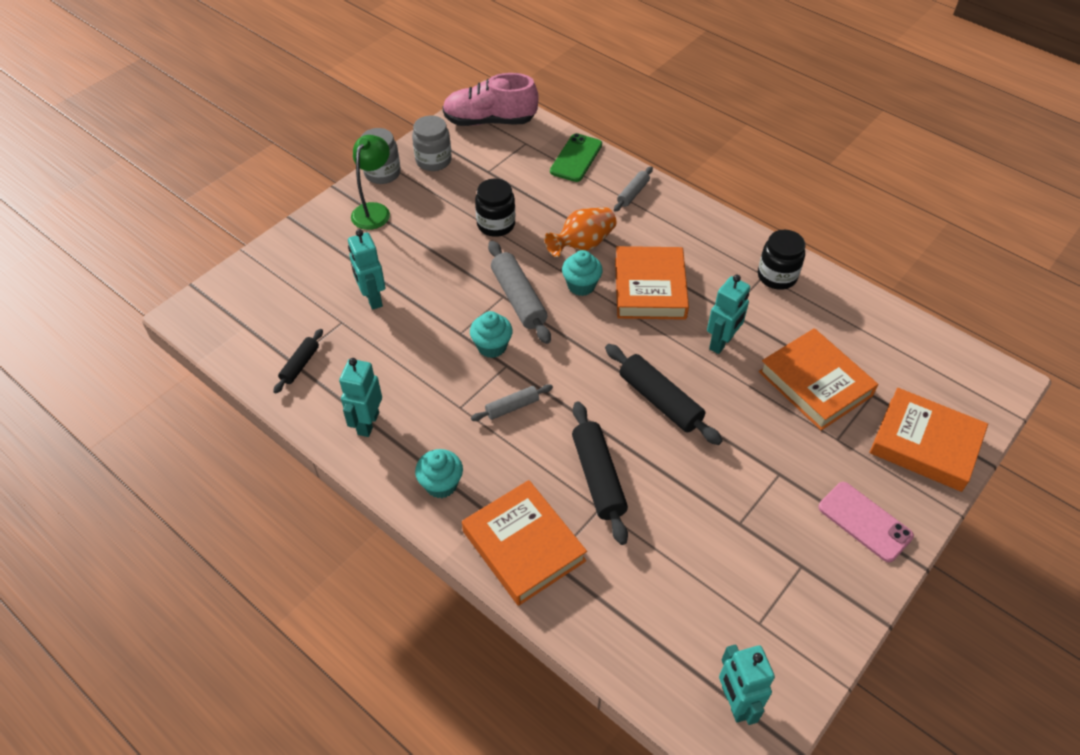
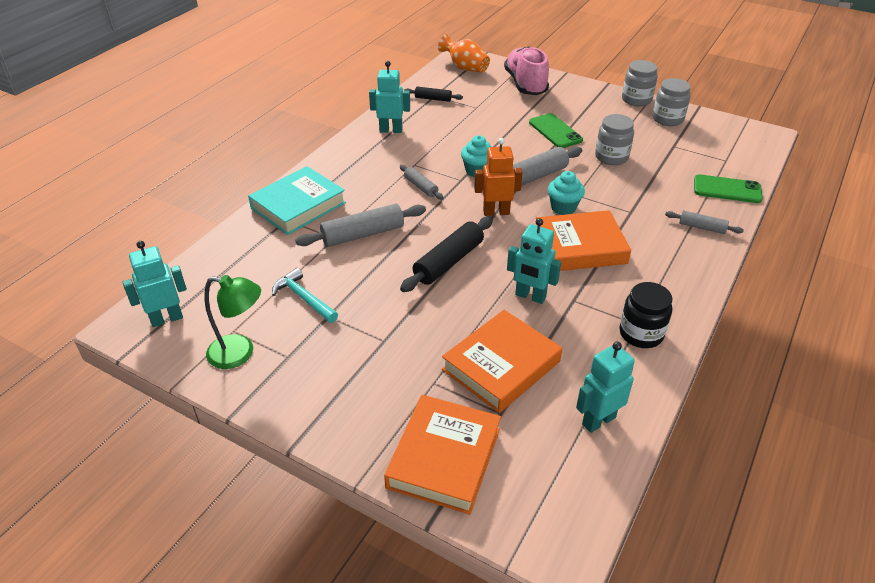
camera: 80 degrees right, 10 degrees down
(372, 298) = (503, 115): turquoise robot -> turquoise robot (598, 420)
(374, 210) = (593, 103): green lamp -> green lamp (240, 353)
(427, 259) = (555, 131): none -> green phone
(441, 484) = (345, 165): turquoise cupcake -> none
(490, 121) = (740, 139): pink shoe -> pink shoe (525, 84)
(496, 224) = (611, 157): black jar -> grey jar
(523, 546) = (298, 205): orange book -> turquoise book
(578, 344) = (496, 212): none -> orange robot
(582, 244) = (614, 204): orange vase -> orange vase (465, 68)
(598, 477) = (363, 234): black rolling pin -> grey rolling pin
(708, 546) = (304, 298): none -> turquoise hammer
(864, 522) = (338, 402): pink phone -> none

